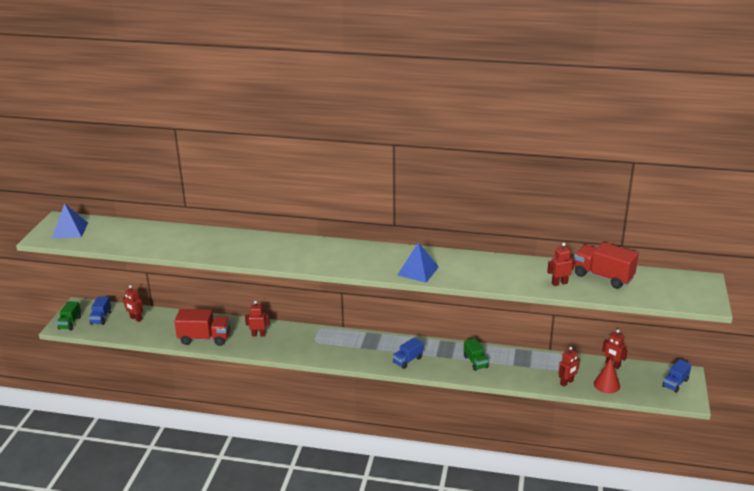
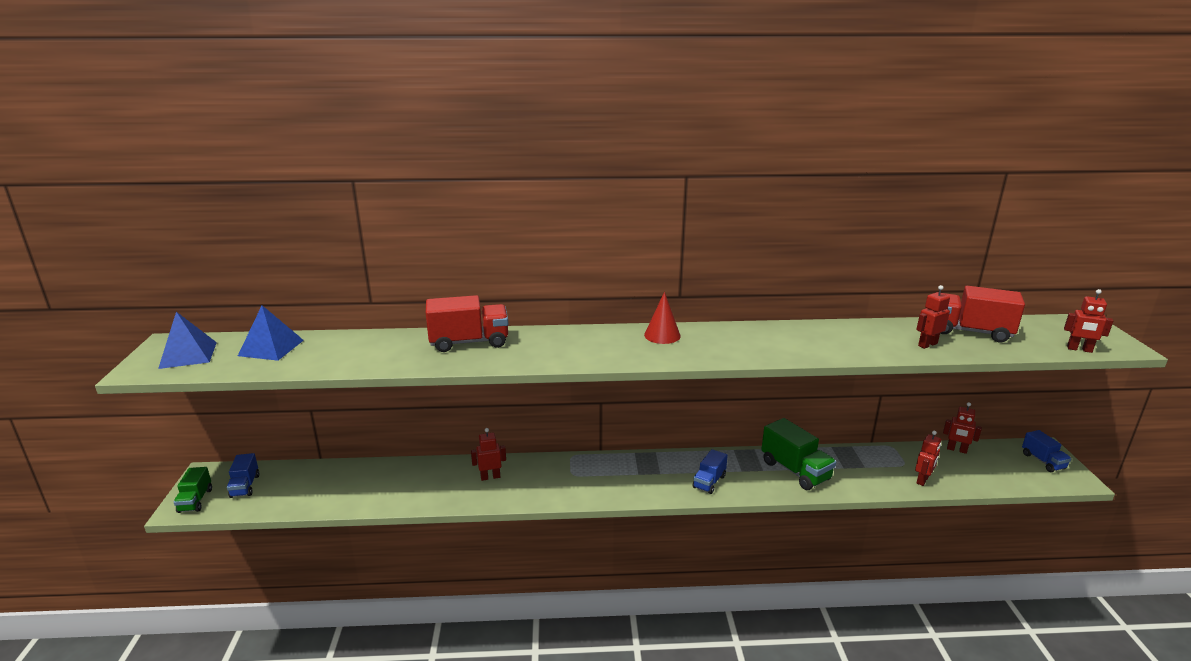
camera: 15 degrees left, 5 degrees down
(136, 319) = (300, 480): red robot -> red robot (1079, 349)
(204, 338) = (413, 493): red truck -> red truck (469, 342)
(418, 271) = (736, 351): blue pyramid -> blue pyramid (271, 348)
(475, 362) = (795, 471): green truck -> green truck, size x1.68
(606, 384) = (970, 475): red cone -> red cone (662, 335)
(675, 383) = (1043, 461): blue truck -> blue truck turned 45 degrees counterclockwise

